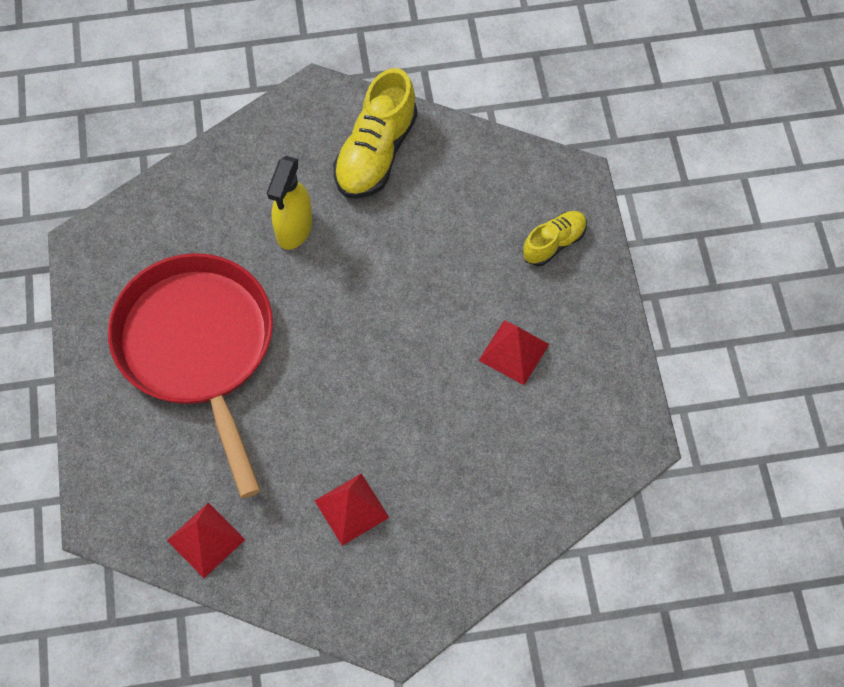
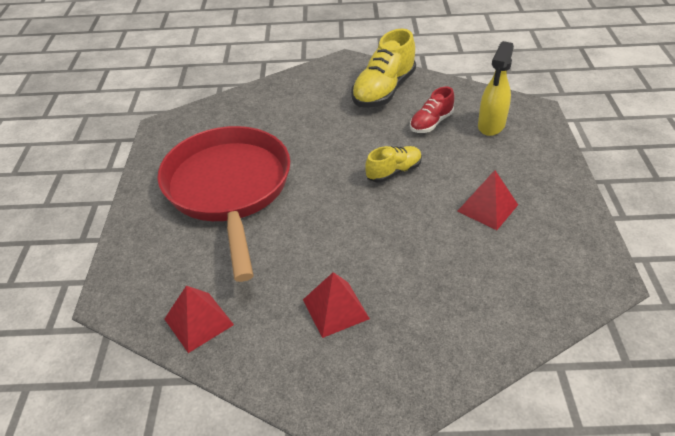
camera: 10 degrees right, 20 degrees down
(294, 229) = (317, 126): yellow spray bottle -> yellow spray bottle (491, 126)
(442, 212) = (431, 123): none -> red shoe
(554, 243) = (519, 144): yellow shoe -> yellow shoe (394, 172)

